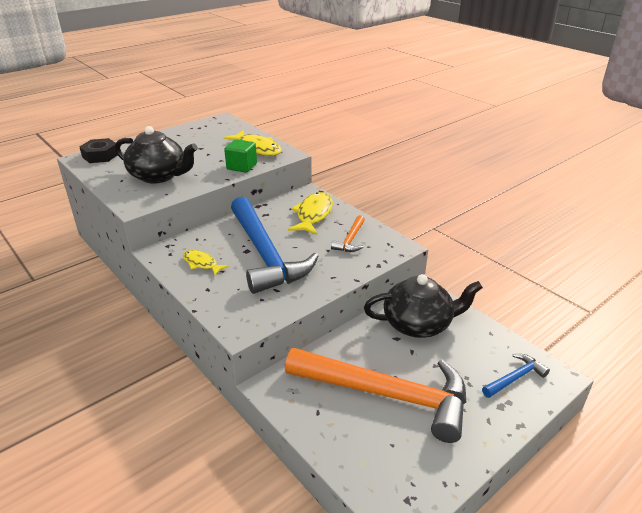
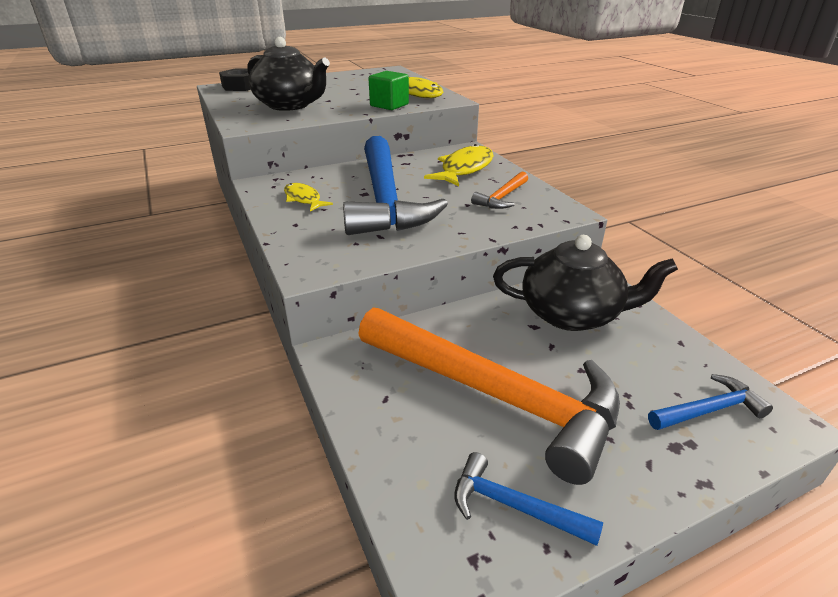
camera: 15 degrees right, 0 degrees up
(420, 464) = (514, 506): none -> blue hammer

